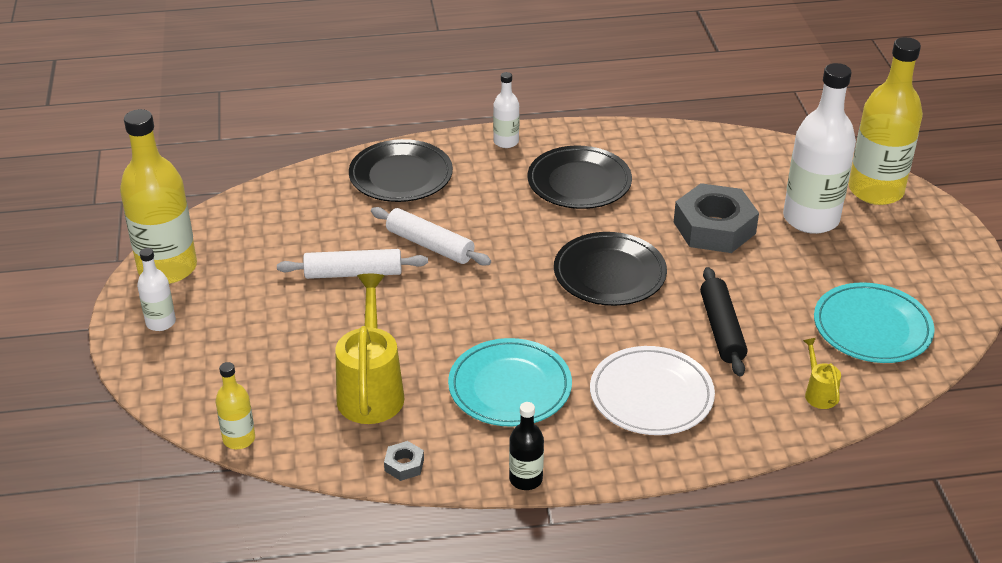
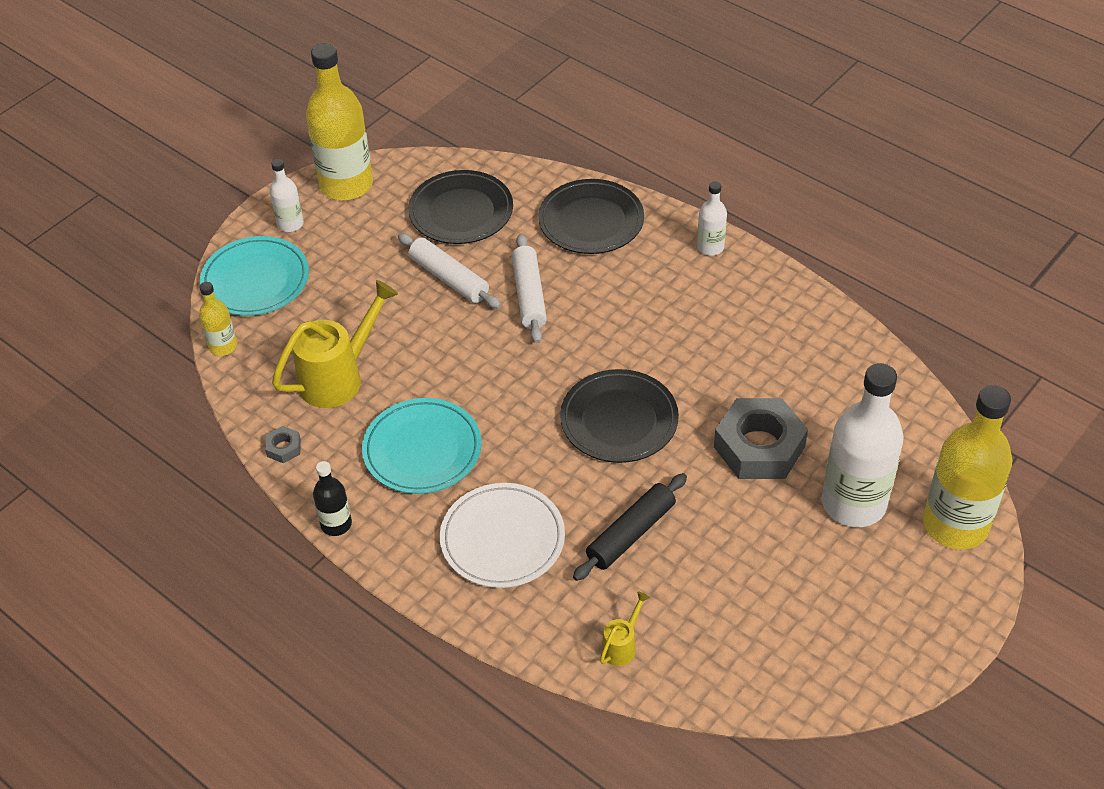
camera: 50 degrees right, 10 degrees up
(579, 182) = (713, 325): black plate -> black plate (461, 211)
(872, 328) = (749, 634): turquoise plate -> turquoise plate (255, 280)

